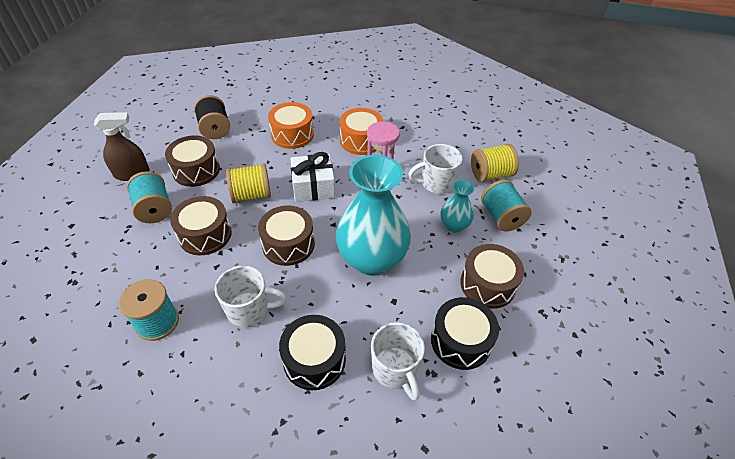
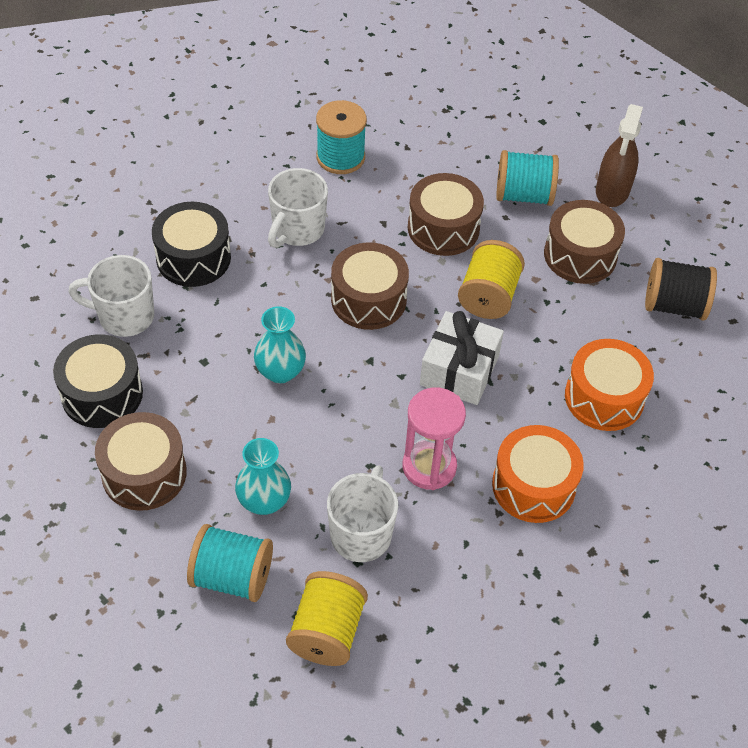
camera: 120 degrees right, 5 degrees up
(372, 259) = (280, 371): turquoise vase -> turquoise vase, size x0.48

